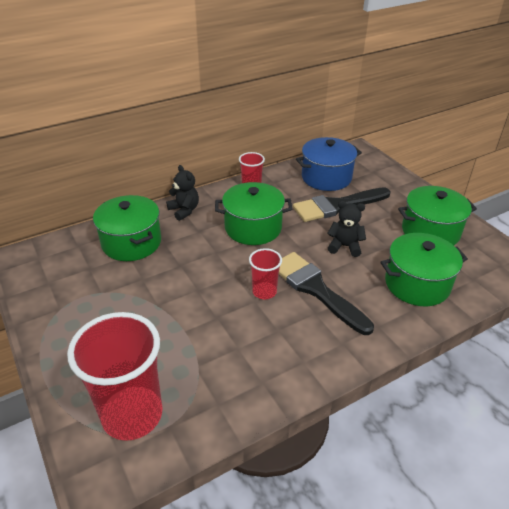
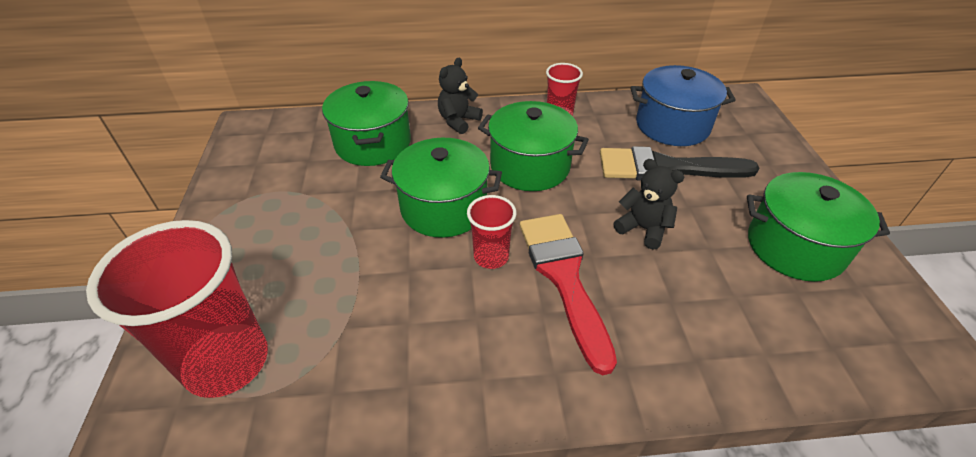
camera: 25 degrees right, 5 degrees up
(184, 210) = (458, 121): black teddy bear -> black teddy bear turned 135 degrees counterclockwise
(316, 289) = (564, 277): black brush -> red brush
(417, 284) = (726, 322): green pot -> green pot (444, 207)

